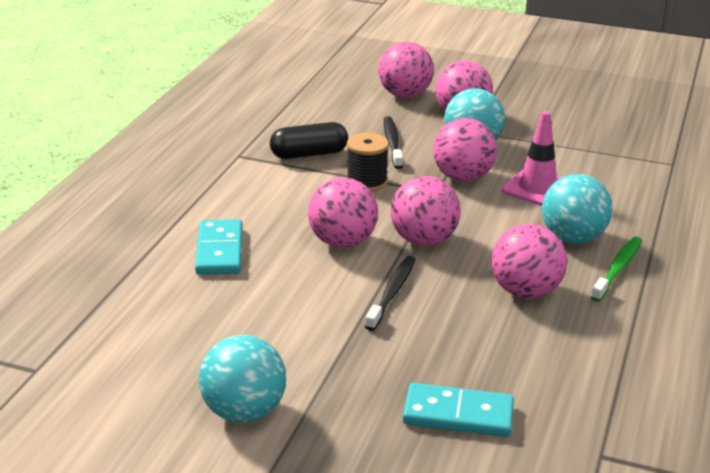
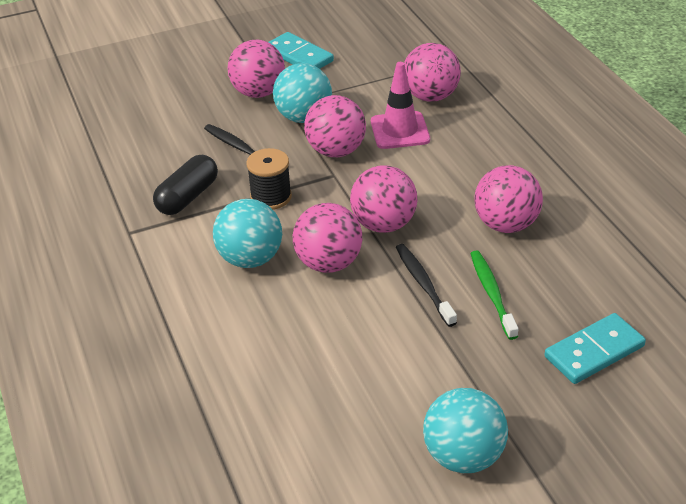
camera: 40 degrees left, 10 degrees up
(220, 251) = (246, 333): turquoise domino -> turquoise domino (299, 56)
(405, 95) = (186, 96): pink ball -> pink ball (430, 96)
(573, 238) = (477, 160): turquoise ball -> turquoise ball (250, 259)
(617, 269) = (536, 169): green toothbrush -> green toothbrush (492, 294)

